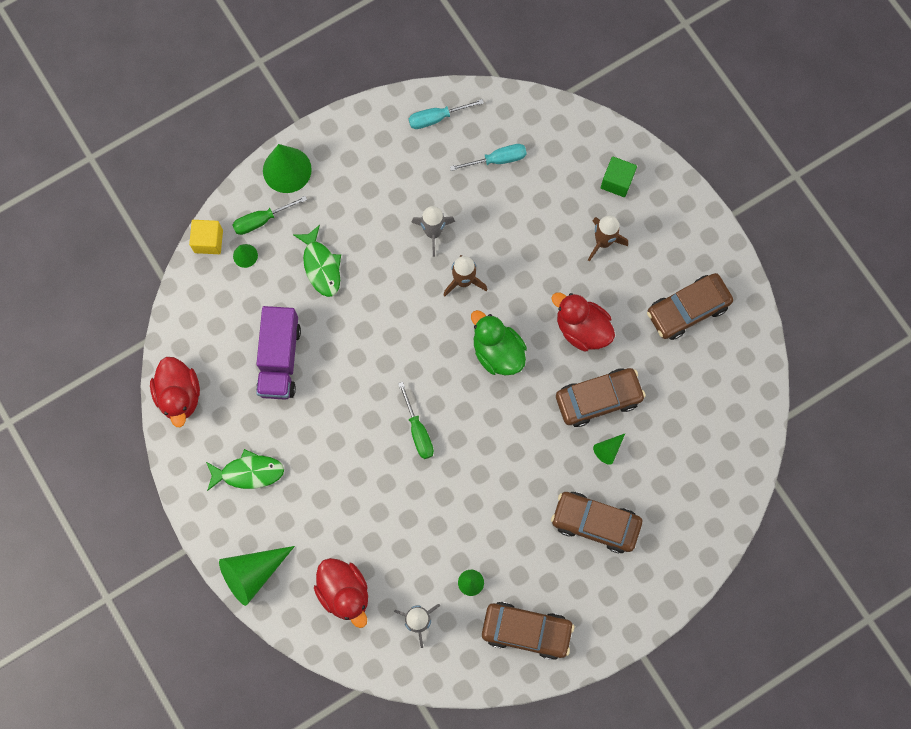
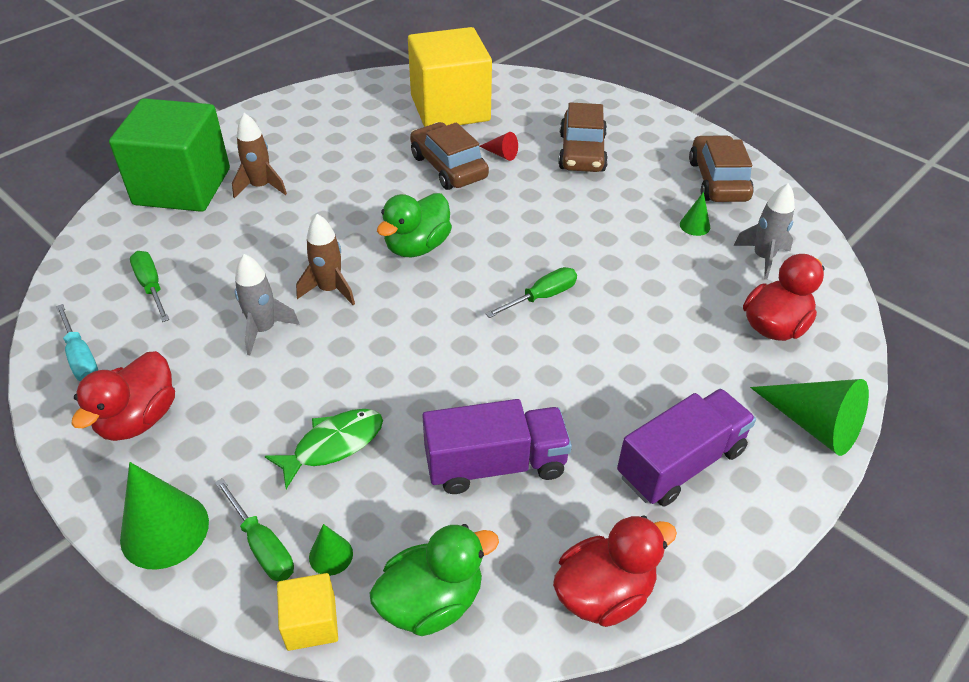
camera: 105 degrees left, 30 degrees down
(202, 303) = (432, 601): none -> green duck
(249, 472) = (680, 463): green fish -> purple truck
(497, 160) = (151, 286): turquoise screwdriver -> green screwdriver
(582, 329) = (370, 188): red duck -> red duck (139, 419)
(608, 450) = (501, 154): green cone -> red cone
(617, 181) = (182, 186): green cube -> green cube, size x2.36
(687, 309) = (332, 124): brown car -> none
(693, 421) = (450, 108): none -> yellow cube

